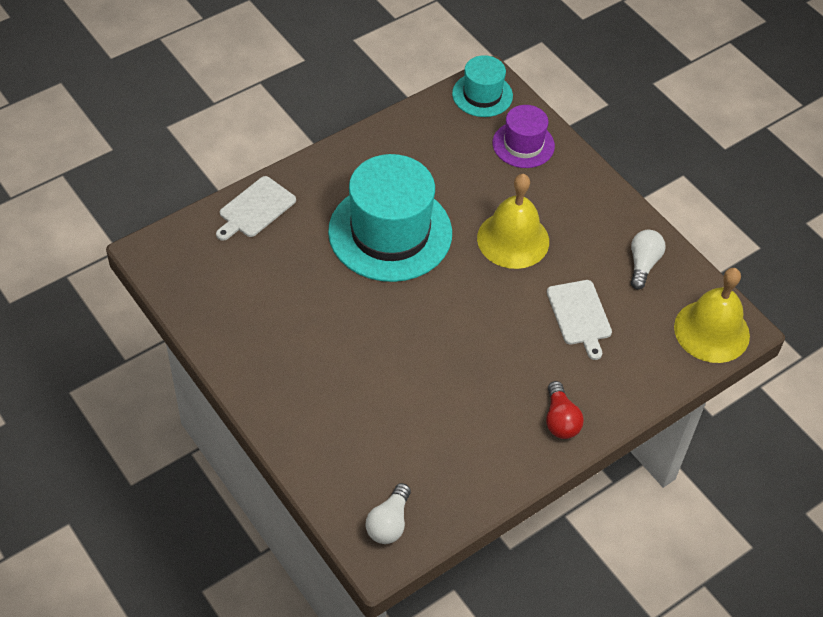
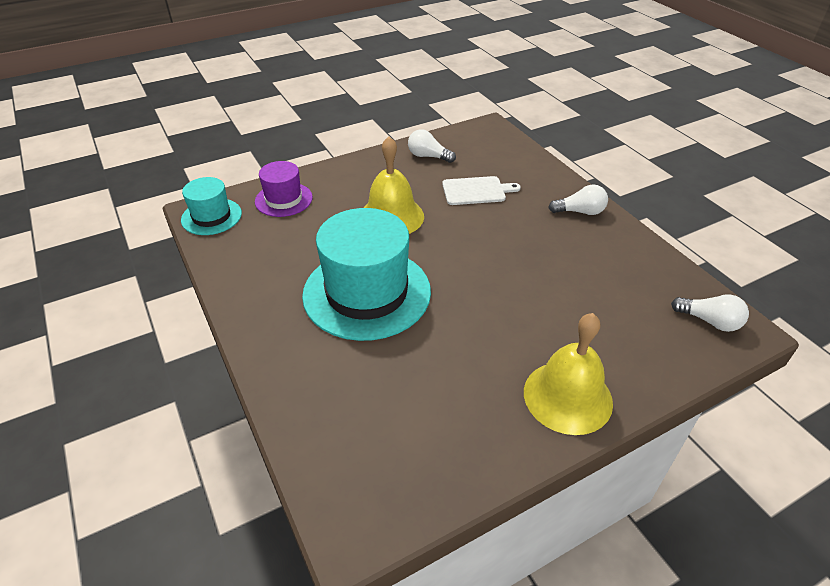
camera: 80 degrees left, 10 degrees down
(255, 209) = (305, 406): white cutting board -> none
(560, 420) = (580, 212): red light bulb -> white light bulb
(711, 331) = (492, 136): yellow bell -> yellow bell (567, 397)

